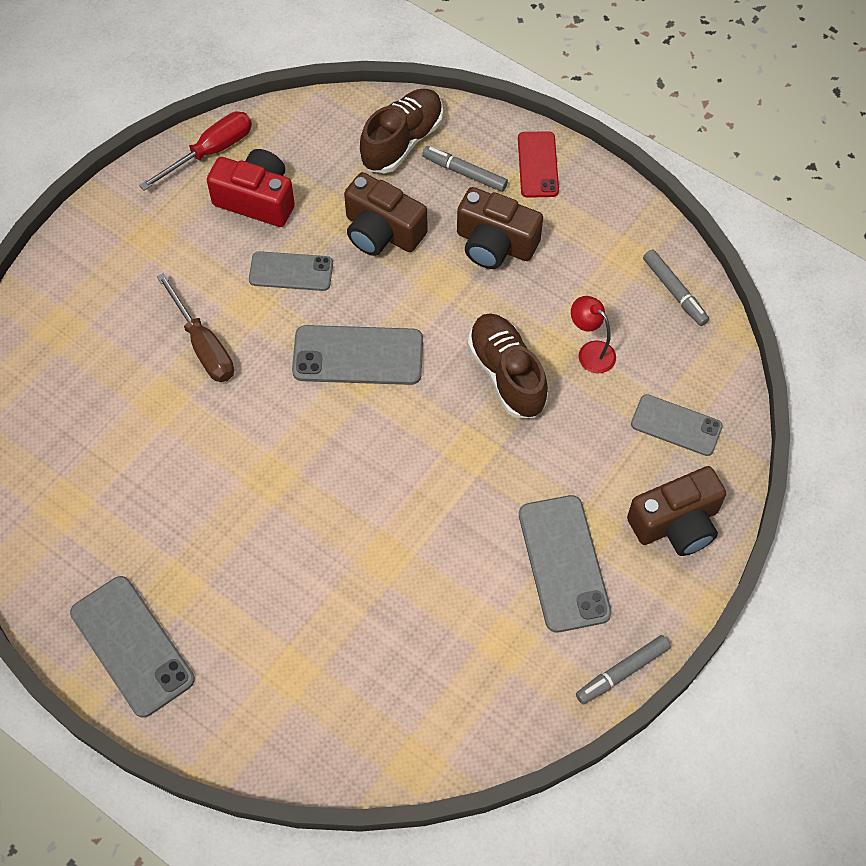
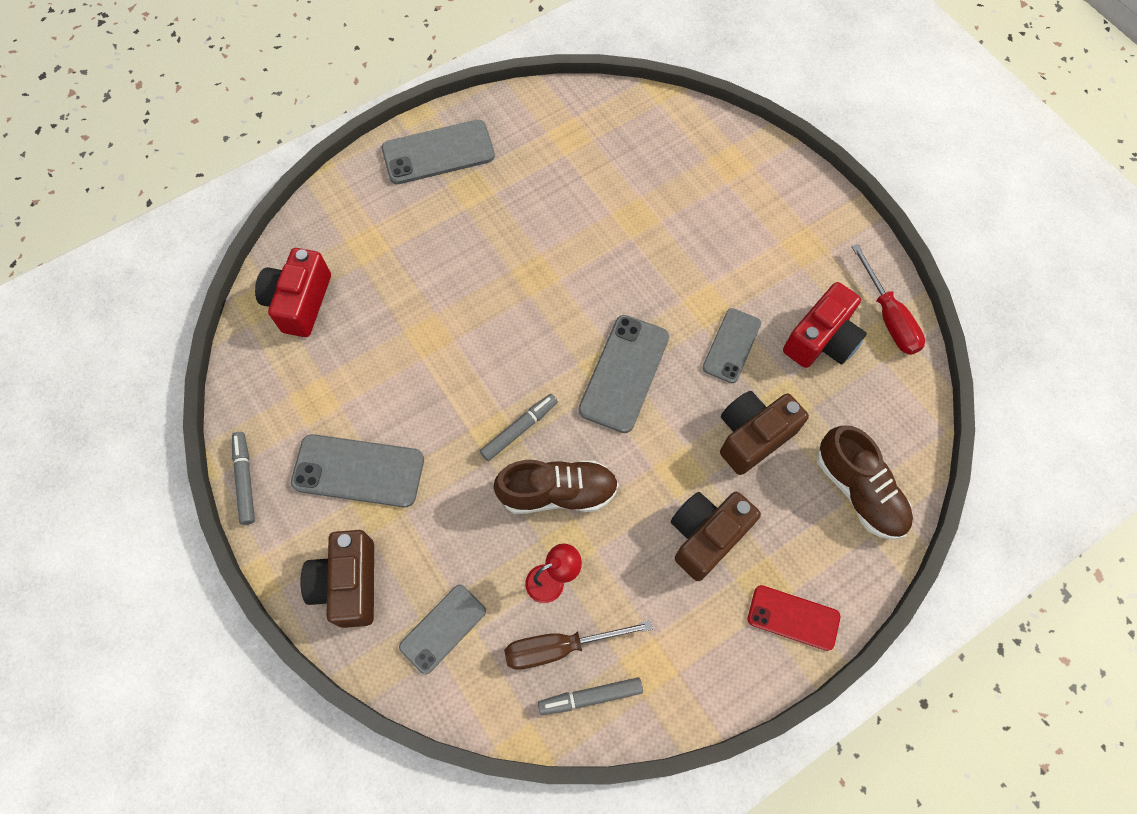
camera: 110 degrees right, 5 degrees up
(203, 345) = (677, 259): brown screwdriver -> brown screwdriver (560, 647)
(395, 716) = (300, 302): none -> red camera
(464, 173) = (802, 538): grey marker -> grey marker (519, 429)

